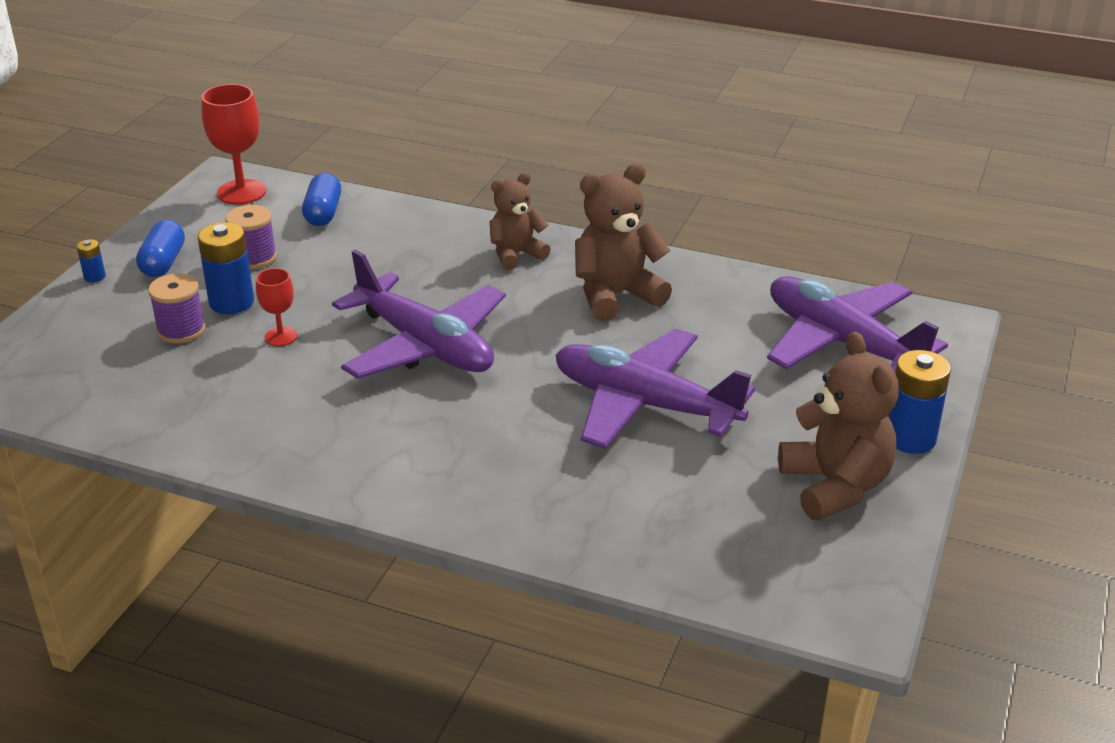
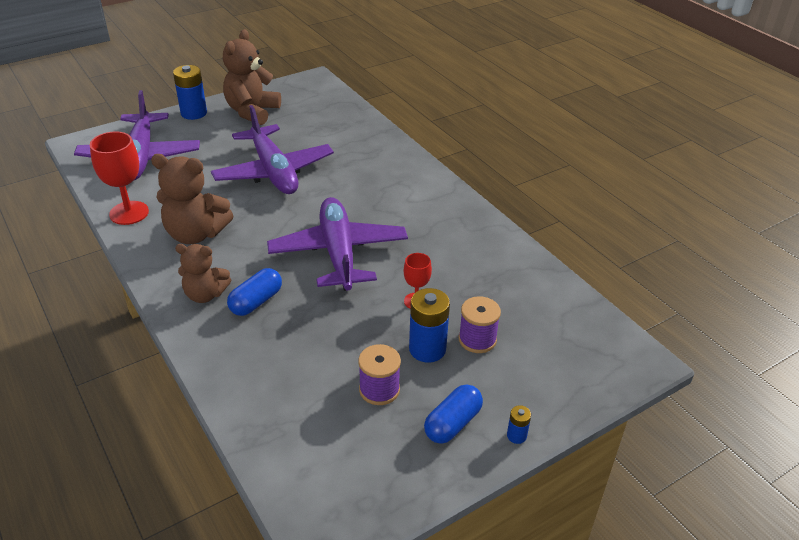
camera: 145 degrees left, 5 degrees up
(241, 192) = (325, 494): red goblet -> red goblet (129, 213)
(323, 213) = (284, 417): blue capsule -> blue capsule (256, 302)

